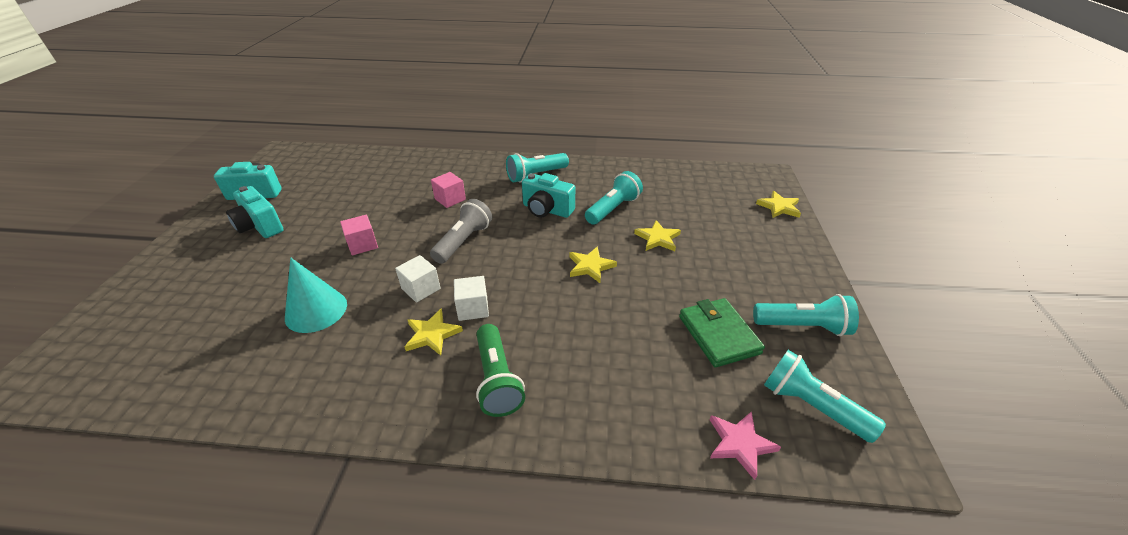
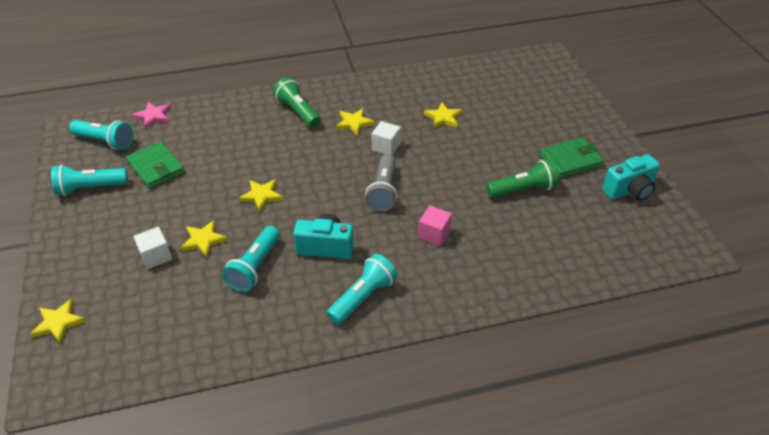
camera: 160 degrees right, 5 degrees up
(260, 226) = (570, 160): turquoise camera -> green wallet
(316, 310) = (443, 118): turquoise cone -> yellow star
(339, 213) = (523, 190): none -> green flashlight
(362, 245) = (465, 167): pink cube -> none
(473, 308) = (338, 143): white cube -> white cube (156, 256)

